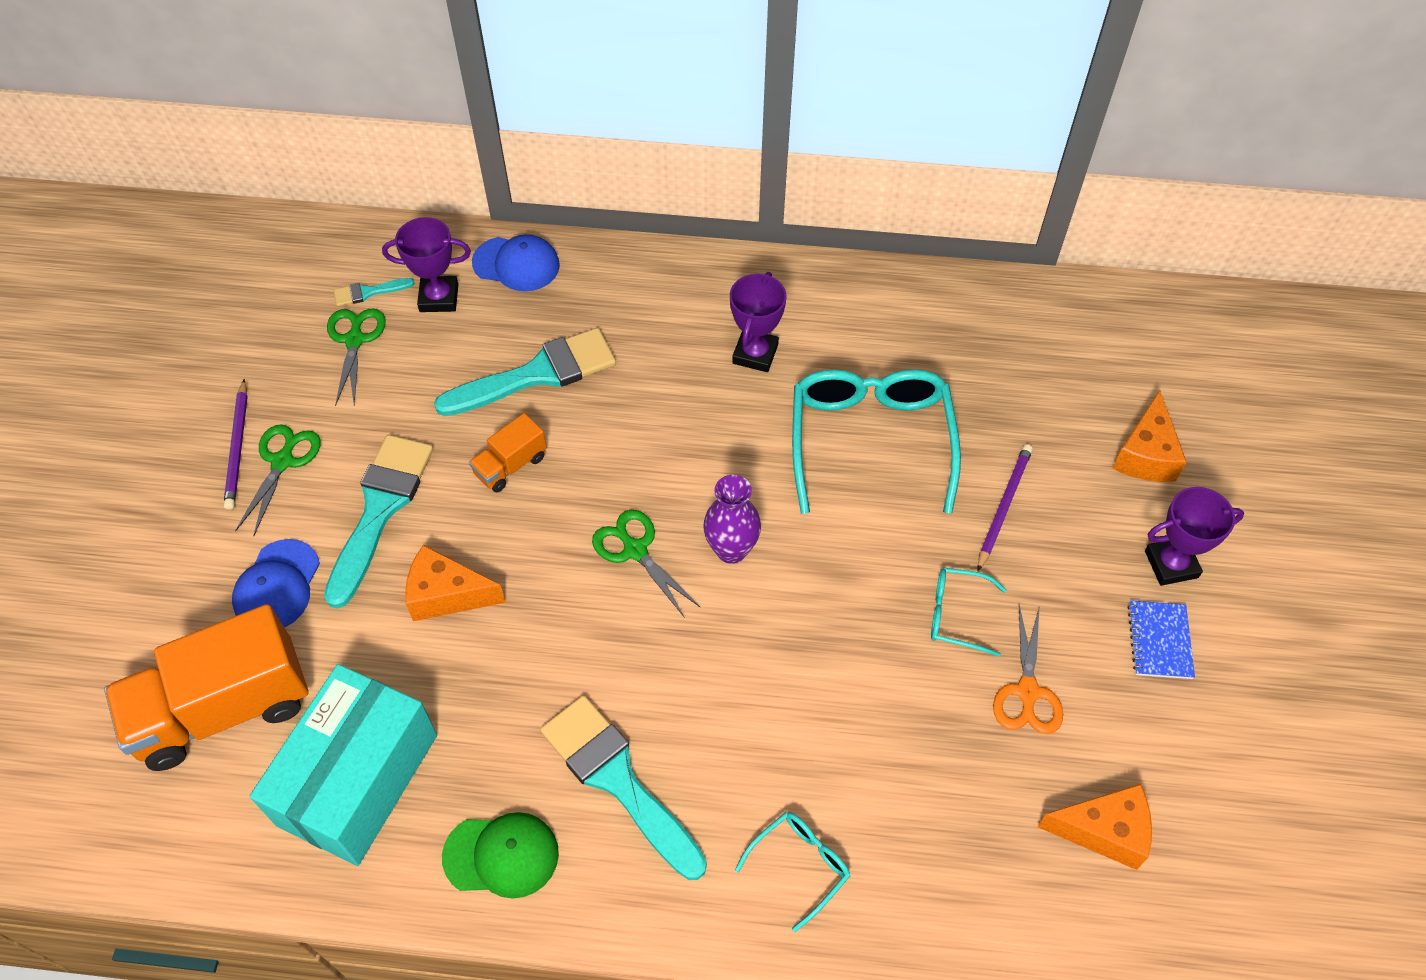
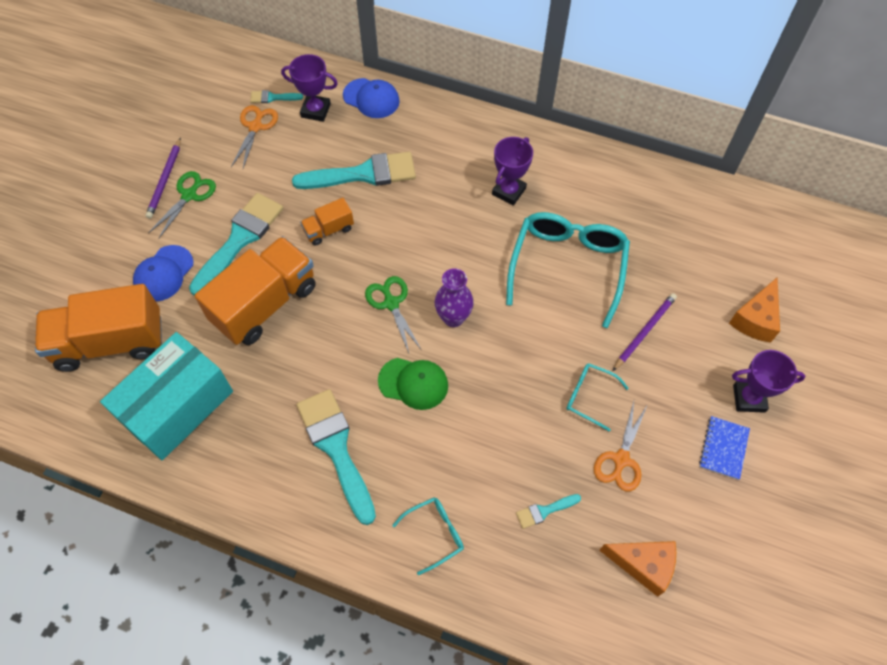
camera: 15 degrees right, 5 degrees up
(355, 340) = (255, 127): green scissors -> orange scissors
(447, 594) = (265, 304): orange cheese -> orange truck
(501, 855) = (250, 477): green cap -> green cap (413, 383)
(944, 792) = (544, 511): none -> turquoise brush

